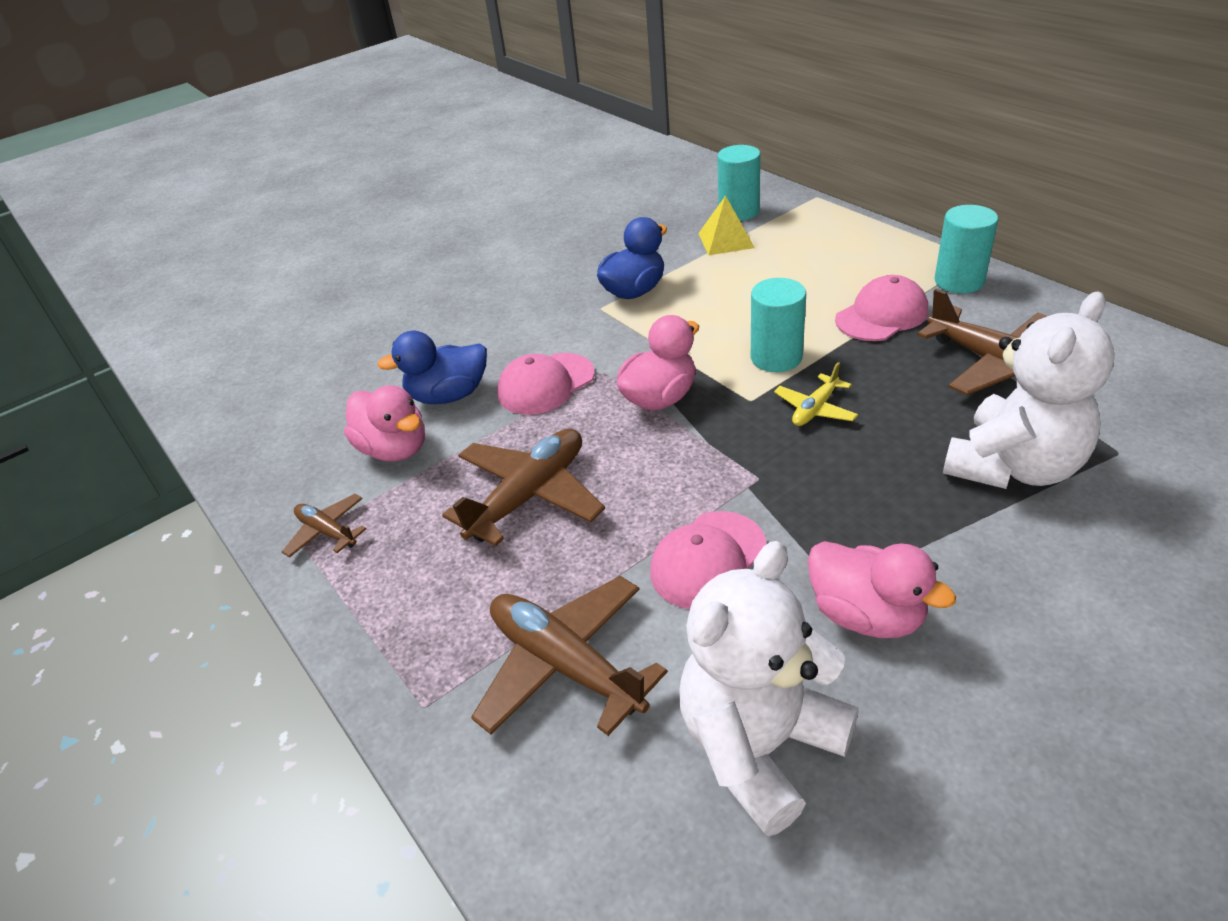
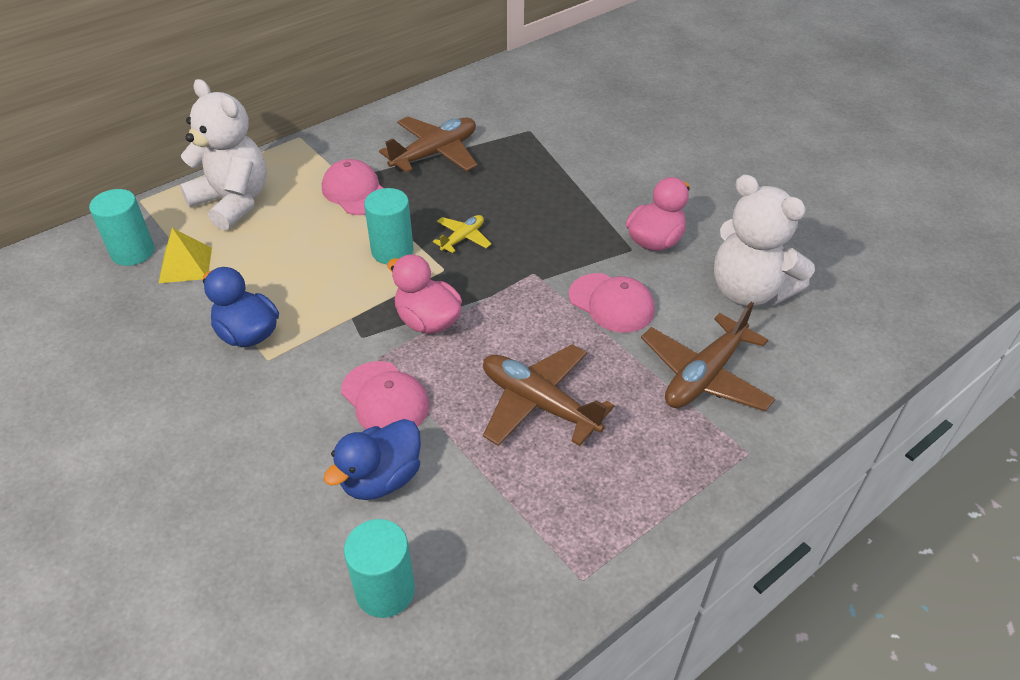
camera: 95 degrees left, 5 degrees up
(327, 532) = (573, 555): brown plane -> none
(394, 449) = (459, 516): pink duck -> none
(448, 395) = (381, 479): blue duck -> blue duck turned 60 degrees clockwise
(815, 409) = (463, 238): yellow plane -> yellow plane turned 90 degrees counterclockwise
(959, 281) = (326, 150): turquoise cylinder -> turquoise cylinder (385, 590)
(1014, 466) = (537, 167): white teddy bear -> white teddy bear (233, 202)

